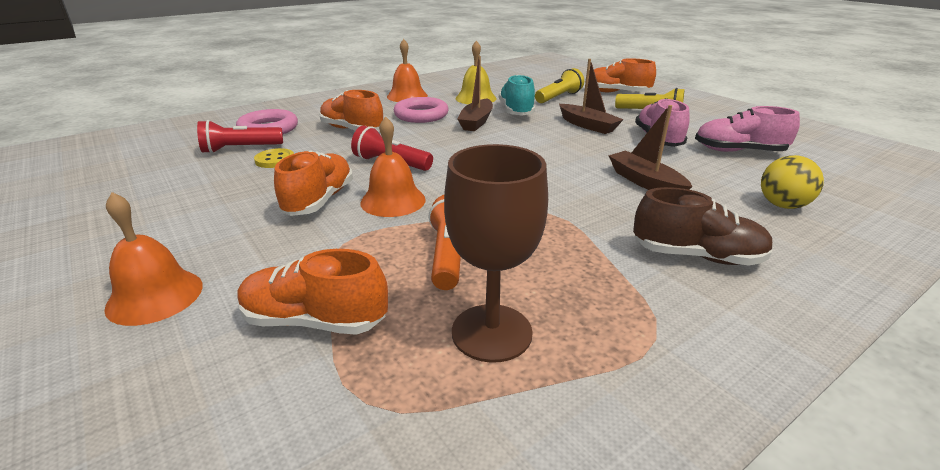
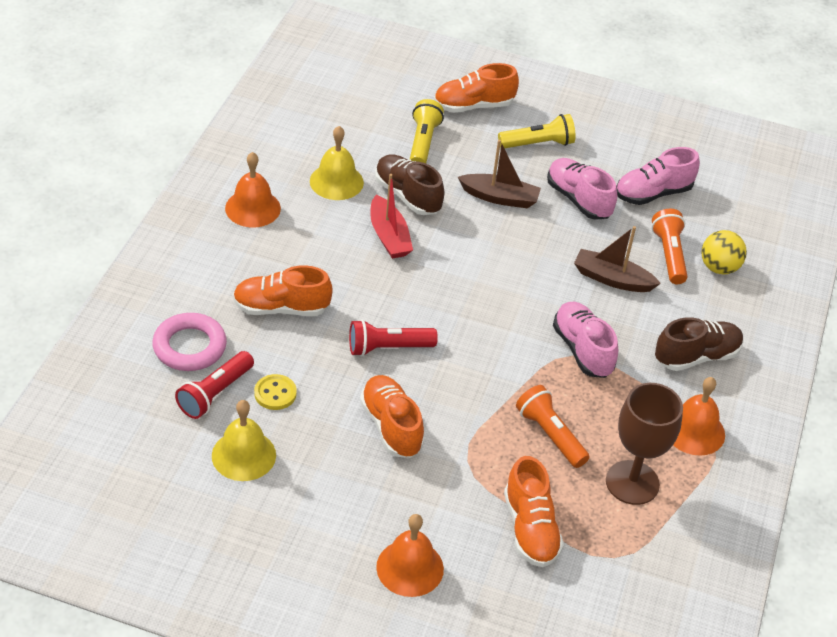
camera: 40 degrees left, 15 degrees up
(195, 179) = (243, 455): none -> yellow bell
(315, 321) = (530, 529): orange shoe -> orange shoe turned 75 degrees counterclockwise
(393, 201) = (448, 397): orange bell -> orange bell (694, 431)
(421, 115) = (318, 246): pink ring -> none
(476, 122) = (389, 236): brown boat -> red boat
(516, 111) = (407, 196): turquoise shoe -> brown shoe
(561, 212) = (582, 350): none -> pink shoe
(725, 184) = (669, 255): none -> orange flashlight

